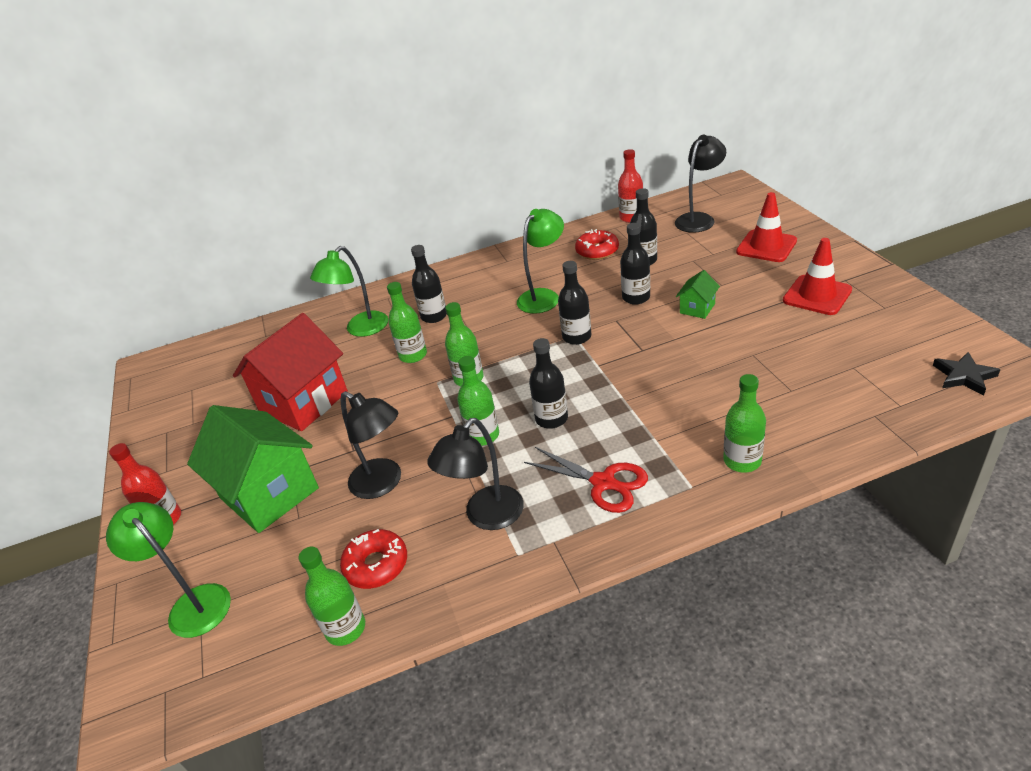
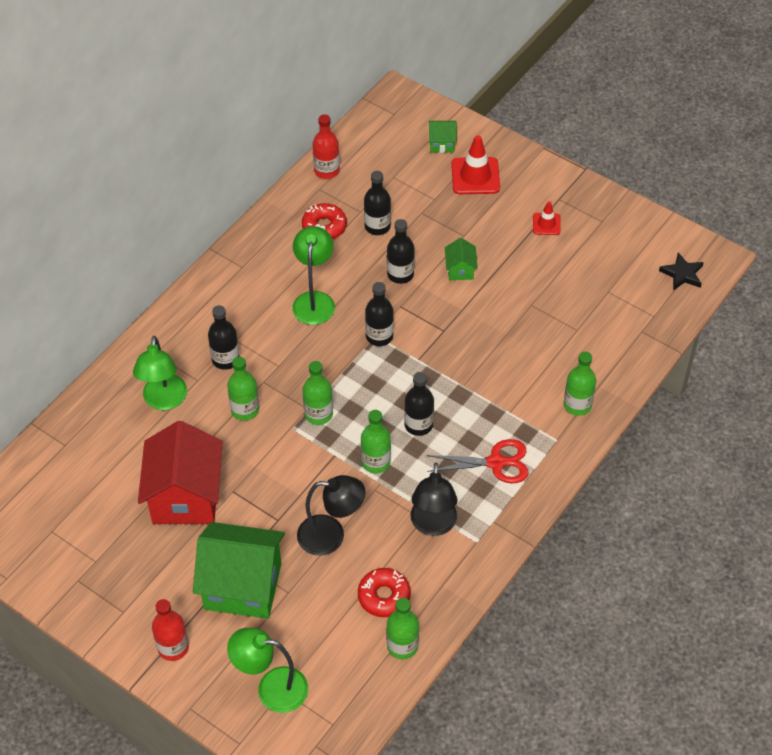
camera: 40 degrees left, 15 degrees up
(699, 219) = (394, 155): black lamp -> none
(750, 219) = (442, 144): none -> green house
(817, 295) = (546, 224): red traffic cone -> red traffic cone, size x0.57

